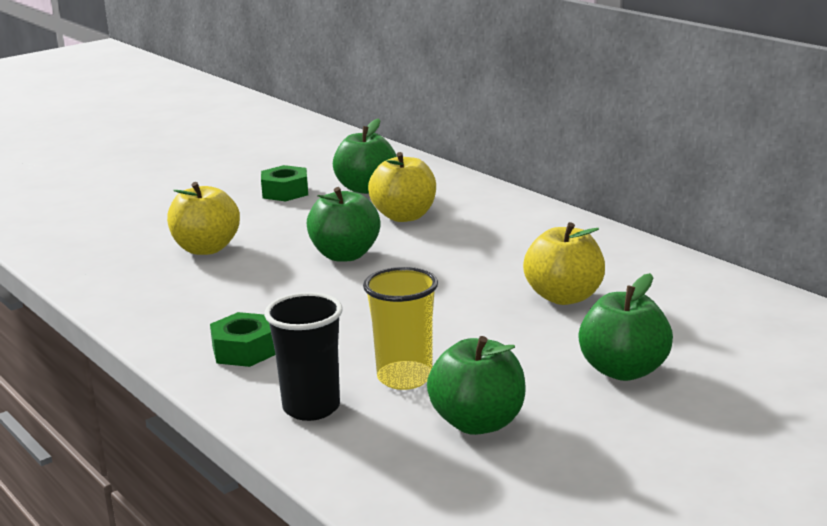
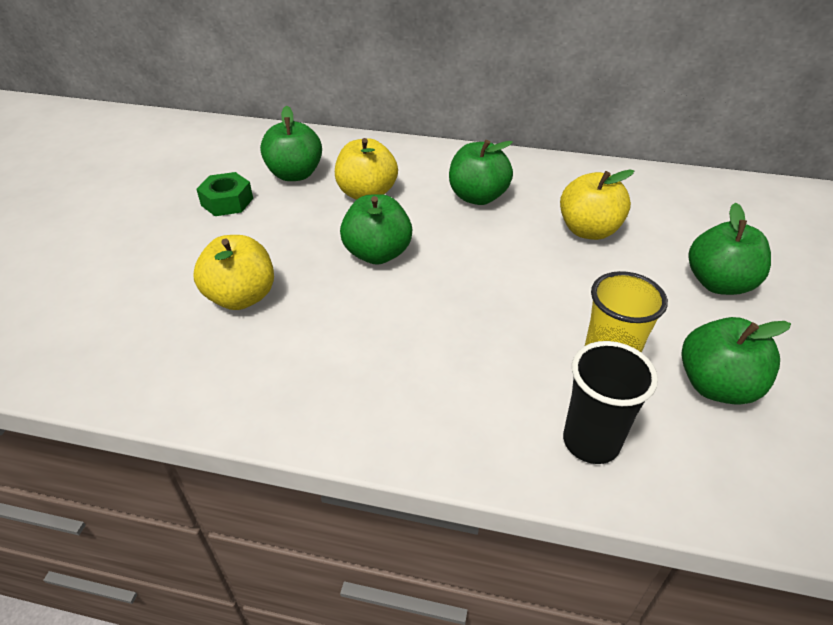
camera: 40 degrees left, 20 degrees up
(245, 350) = (446, 405): green nut -> none
(500, 245) = (478, 197): none -> green apple

